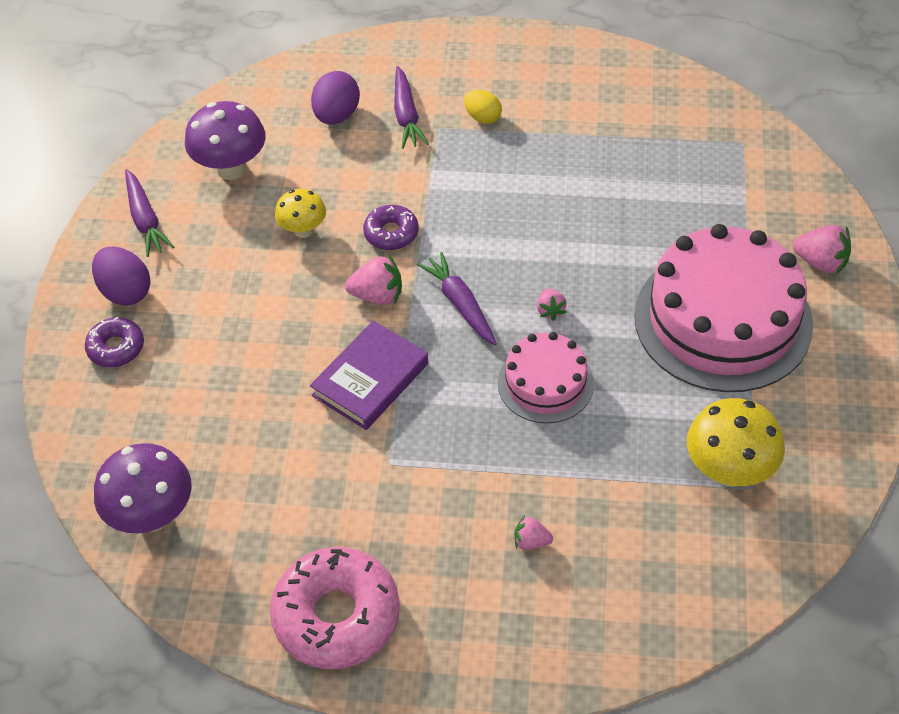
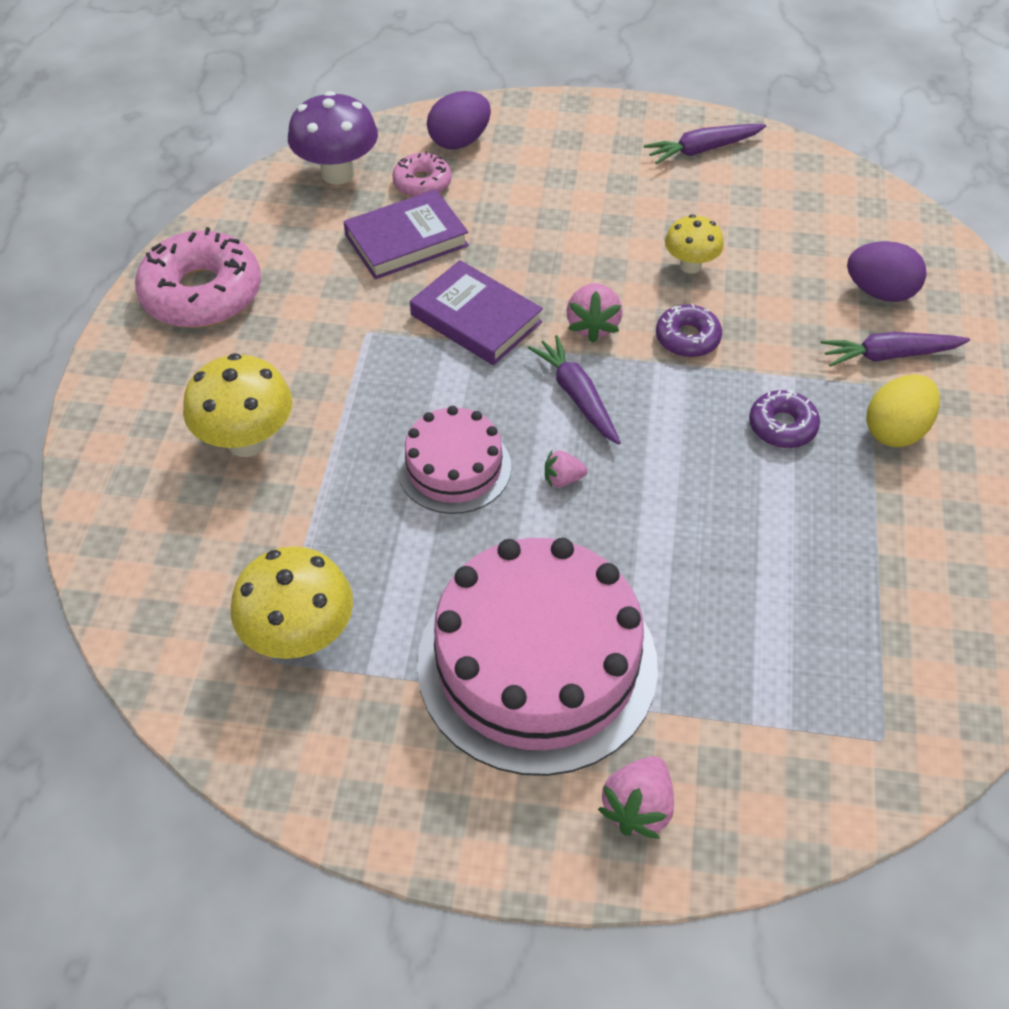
camera: 90 degrees right, 0 degrees up
(116, 348) = (534, 140): purple donut -> purple donut (782, 426)
(126, 291) = (605, 142): purple egg -> purple egg (459, 141)
(175, 438) = (422, 183): none -> pink donut
(231, 168) = (782, 208): purple mushroom -> none
(262, 443) = (406, 240): none -> purple book
(460, 304) = (577, 396): purple carrot -> purple carrot turned 90 degrees counterclockwise
(483, 117) = (895, 430): yellow egg -> yellow egg, size x1.51
(531, 542) = (247, 441): pink strawberry -> yellow mushroom

